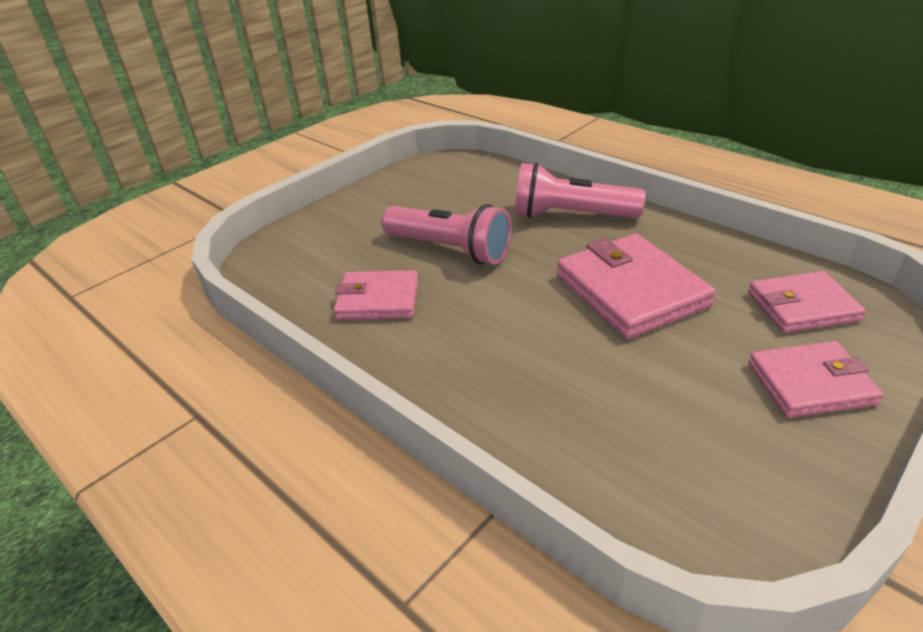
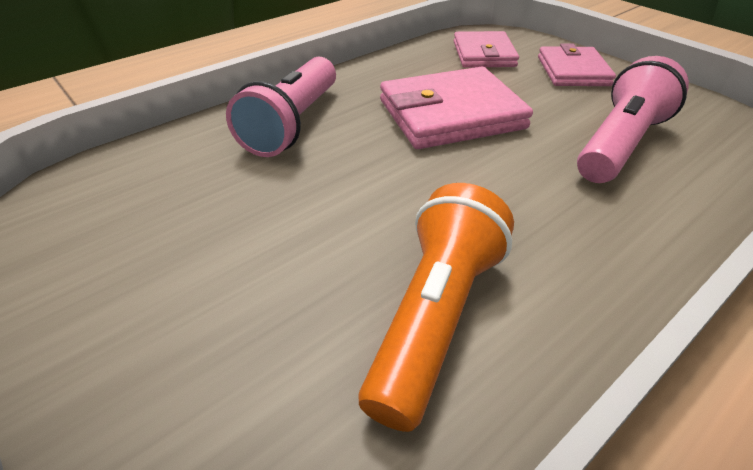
camera: 85 degrees left, 5 degrees up
(378, 300) = (434, 317): pink wallet -> orange flashlight
(450, 249) = (323, 227): pink flashlight -> pink flashlight (619, 144)

